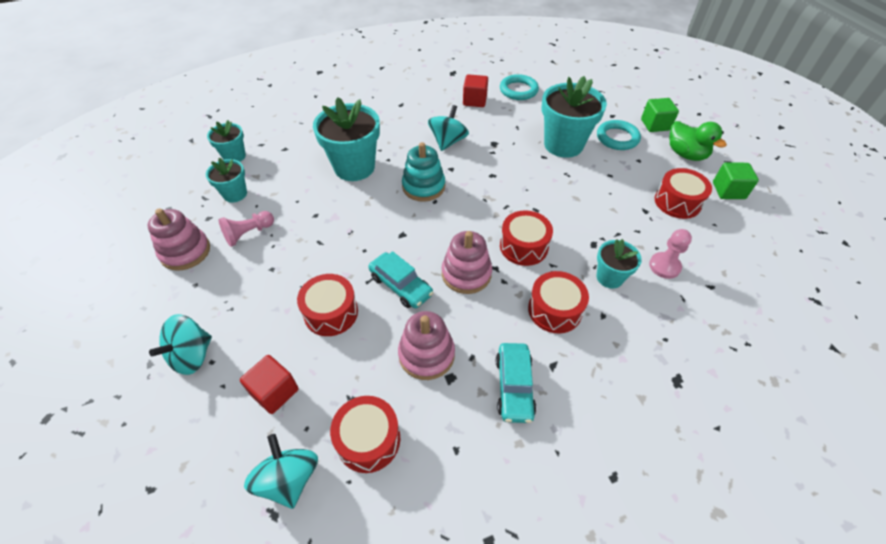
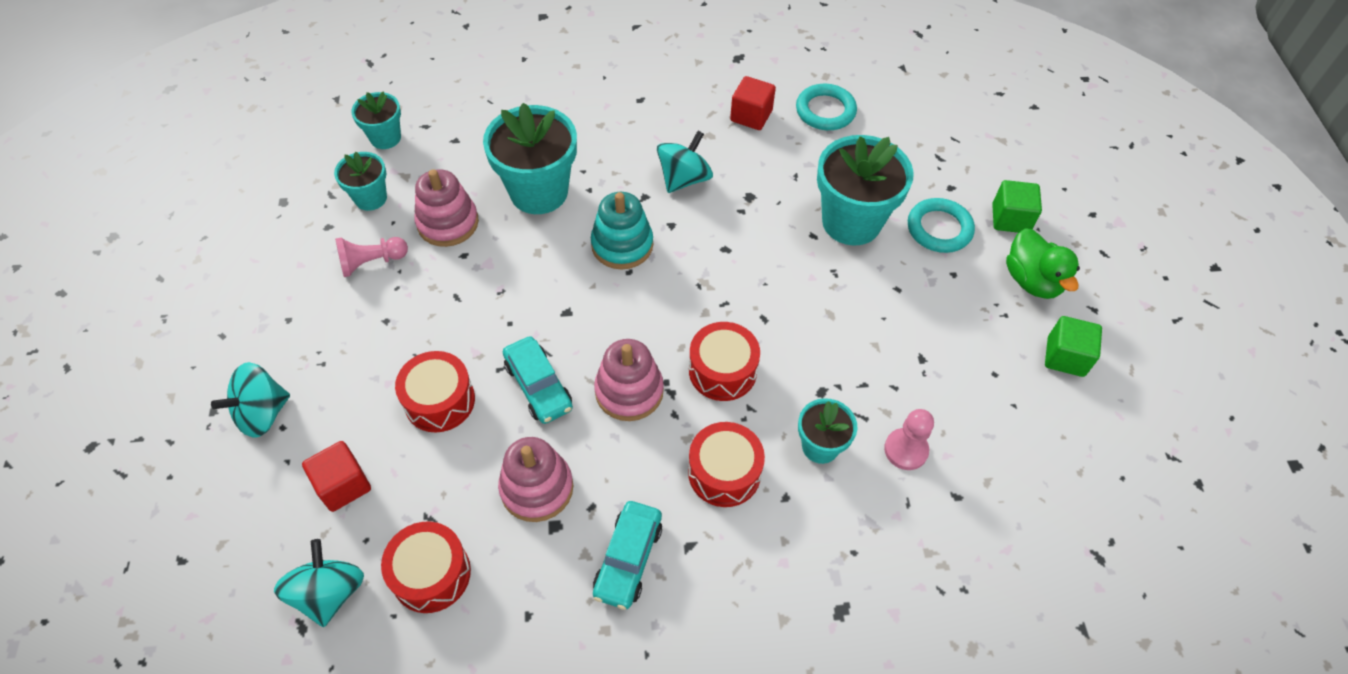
camera: 15 degrees right, 5 degrees up
(185, 252) = (288, 270): pink stacking toy -> pink stacking toy (448, 223)
(677, 202) = (977, 356): red drum -> none

